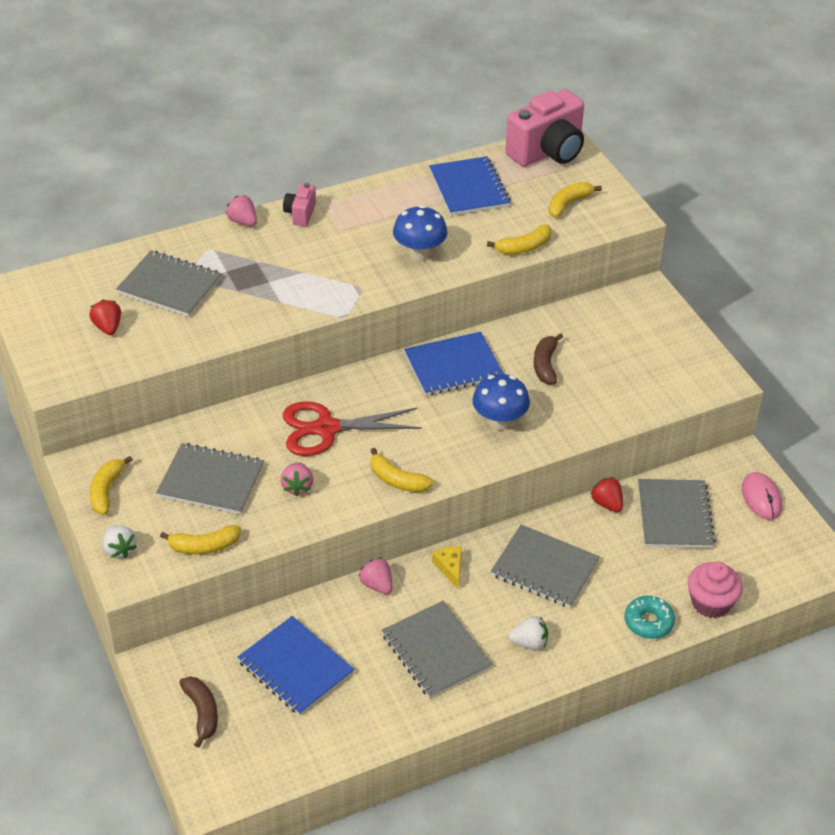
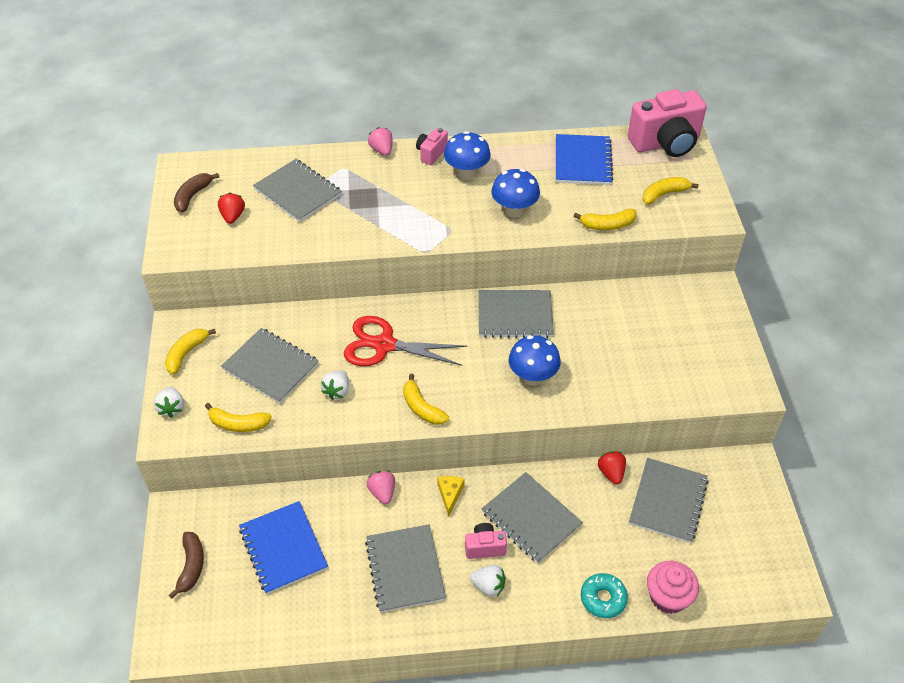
camera: 20 degrees right, 5 degrees up
(297, 487) = (337, 391): pink strawberry -> white strawberry
(349, 226) = (466, 173): none -> blue mushroom
(453, 366) = (515, 315): blue notebook -> grey notebook
(509, 608) = (485, 547): none -> pink camera
(545, 365) = (595, 334): brown banana -> brown banana (192, 196)
(761, 498) = (755, 506): pink mouse -> none

